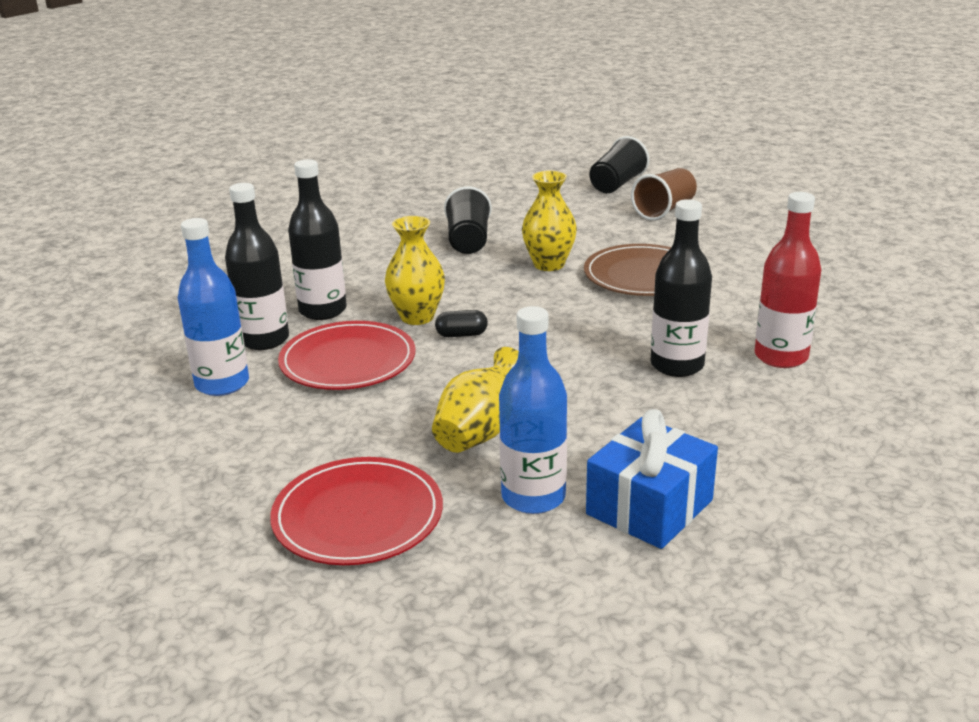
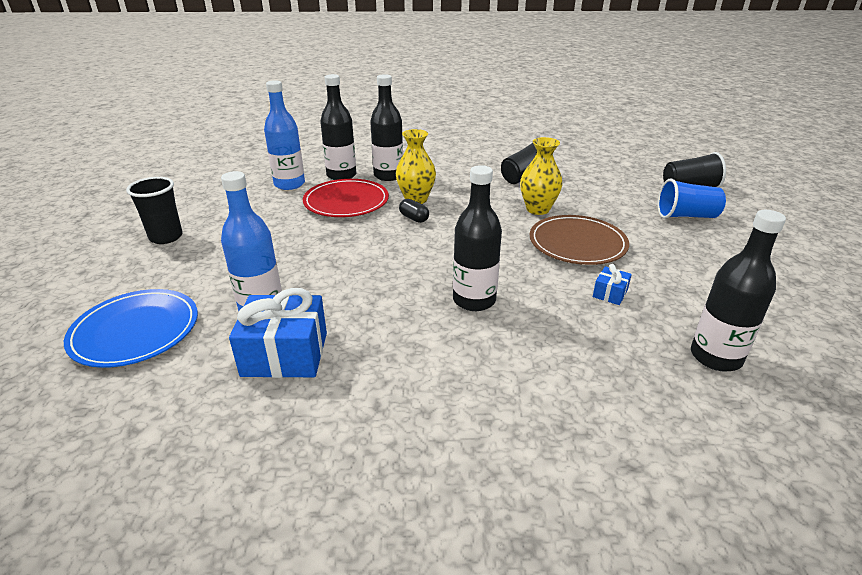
camera: 50 degrees right, 5 degrees up
(226, 528) = (166, 237): none -> black cup
(358, 516) = (201, 264): red plate -> none
(469, 609) = (135, 331): none -> blue plate
(480, 432) = (315, 265): yellow vase -> none
(664, 210) = (686, 216): brown cup -> blue cup
(745, 299) = (610, 293): none -> blue gift
(781, 357) = (546, 339): red bottle -> none
(877, 300) = (715, 357): none -> black bottle

